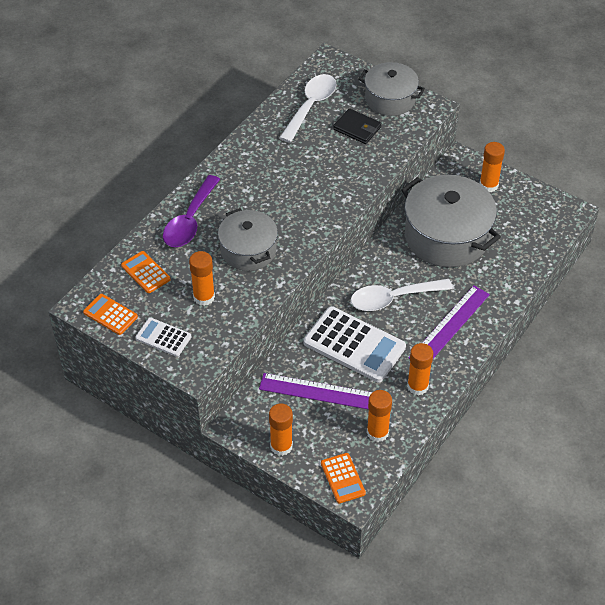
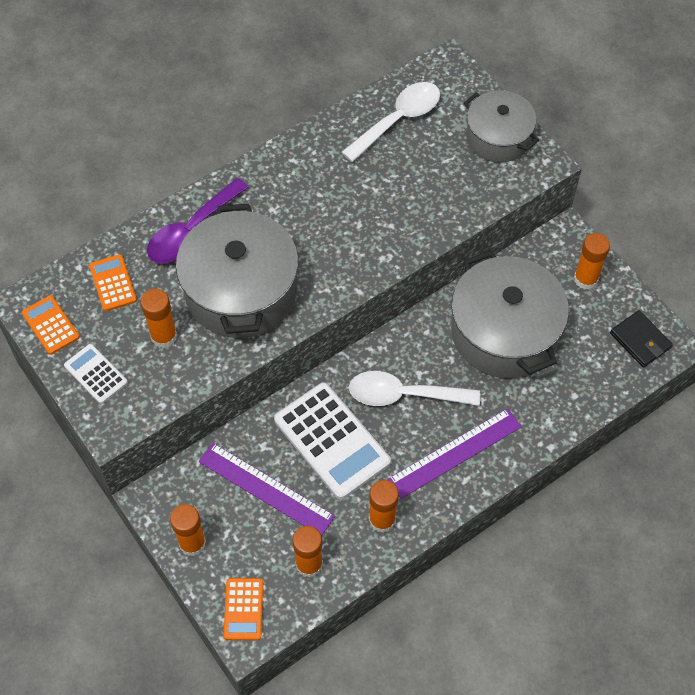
camera: 20 degrees right, 10 degrees up
(248, 250) = (241, 291): grey pot -> grey pot, size x1.62
(357, 128) = (440, 166): black wallet -> black wallet (640, 340)

